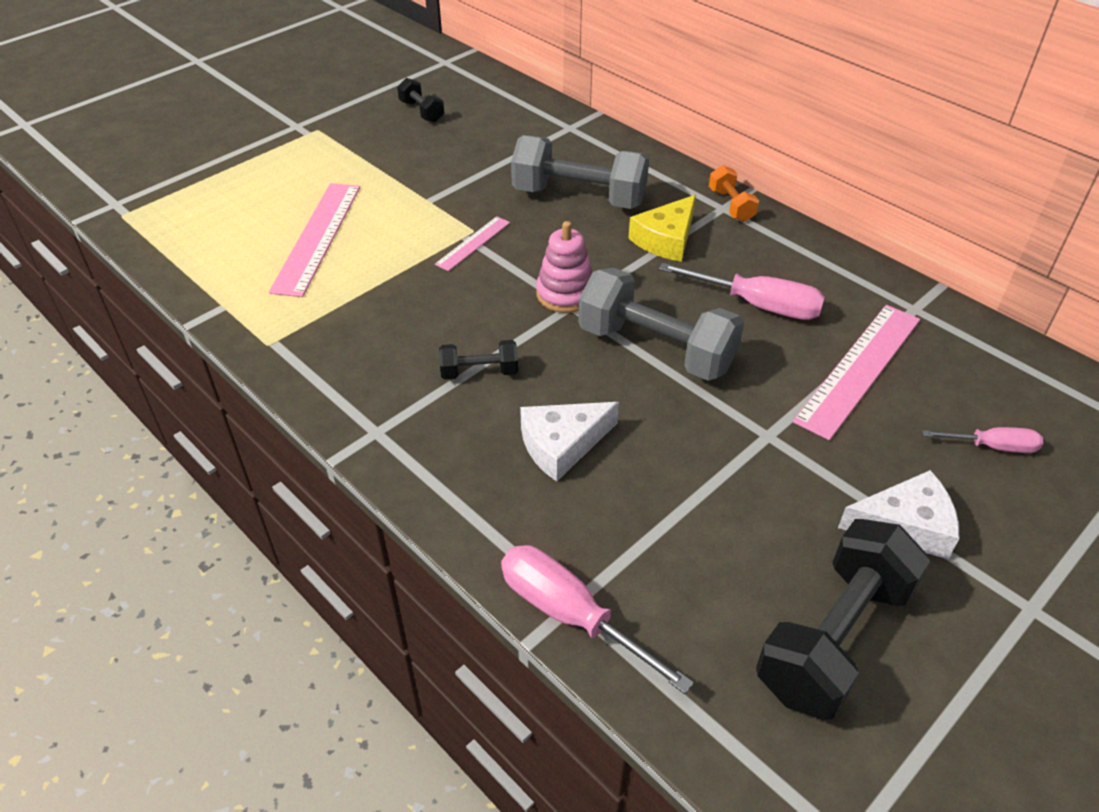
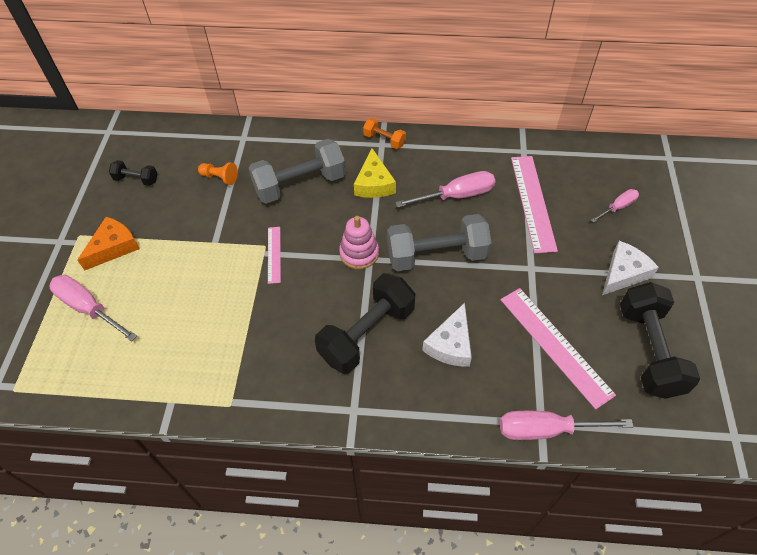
camera: 40 degrees left, 10 degrees up
(254, 190) = (89, 308): none -> pink screwdriver
(317, 237) = (174, 313): pink ruler -> pink ruler (555, 345)
(334, 154) = (113, 247): none -> orange cheese
(479, 372) = (367, 333): black dumbbell -> black dumbbell, size x2.04
(502, 149) = (220, 178): none -> orange pawn

